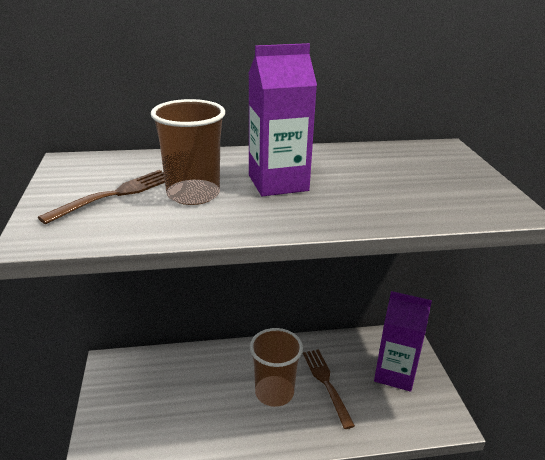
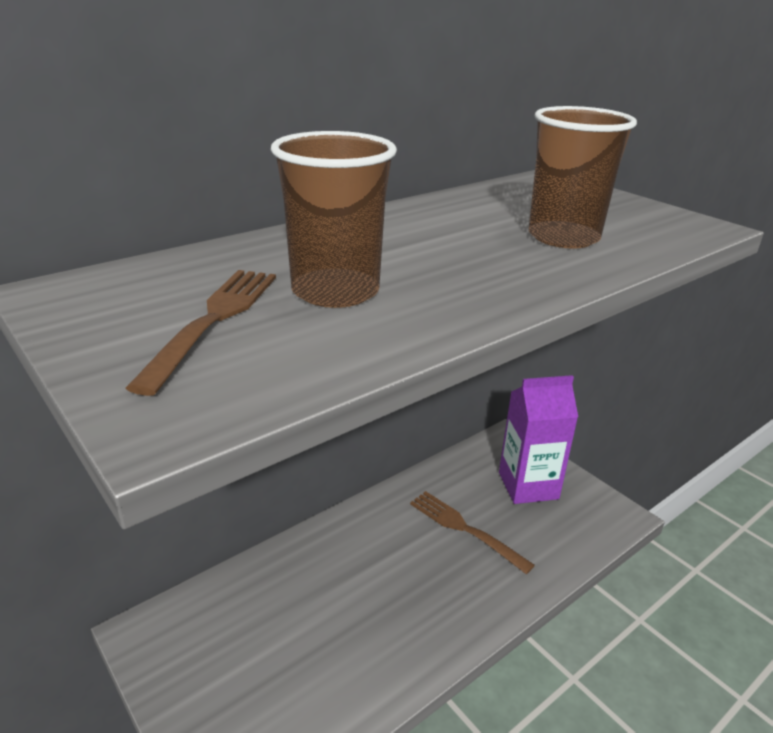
camera: 30 degrees left, 0 degrees up
(274, 392) = (413, 567): brown cup -> brown cup (563, 237)
(278, 183) = (427, 252): purple carton -> none

